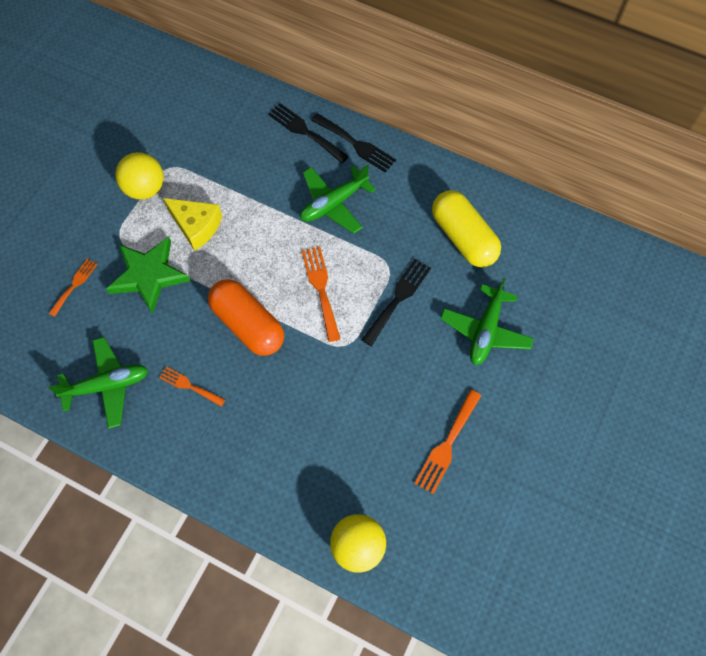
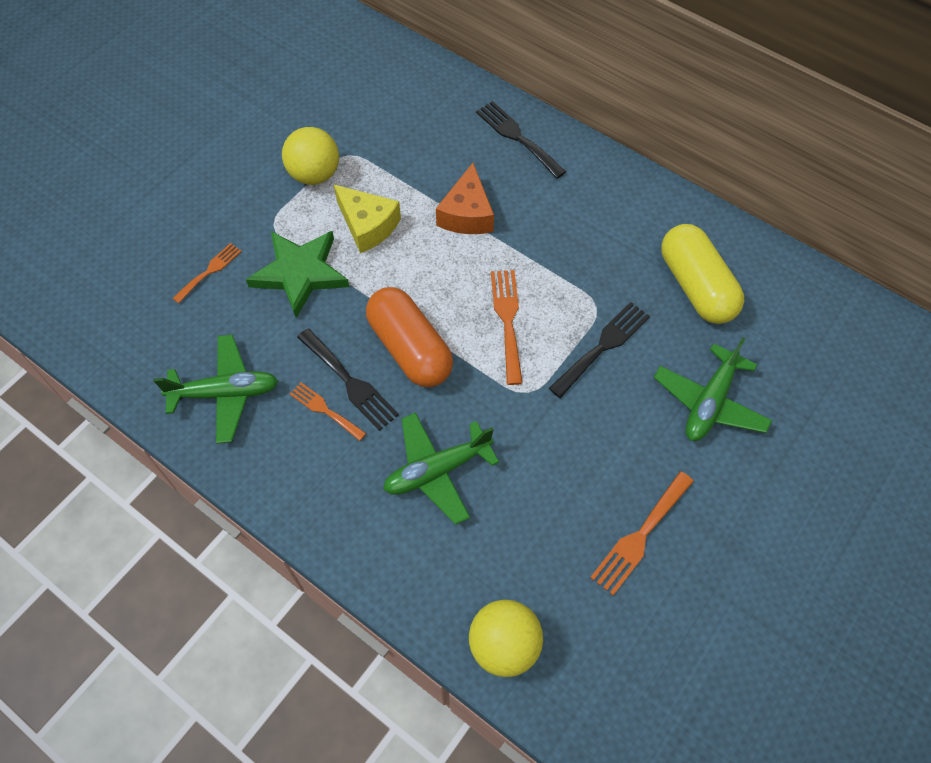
camera: 10 degrees right, 5 degrees down
(275, 204) = (467, 214): none -> orange cheese
(334, 203) = (539, 223): green plane -> green plane (437, 470)
(356, 144) = (577, 160): black fork -> black fork (350, 382)

